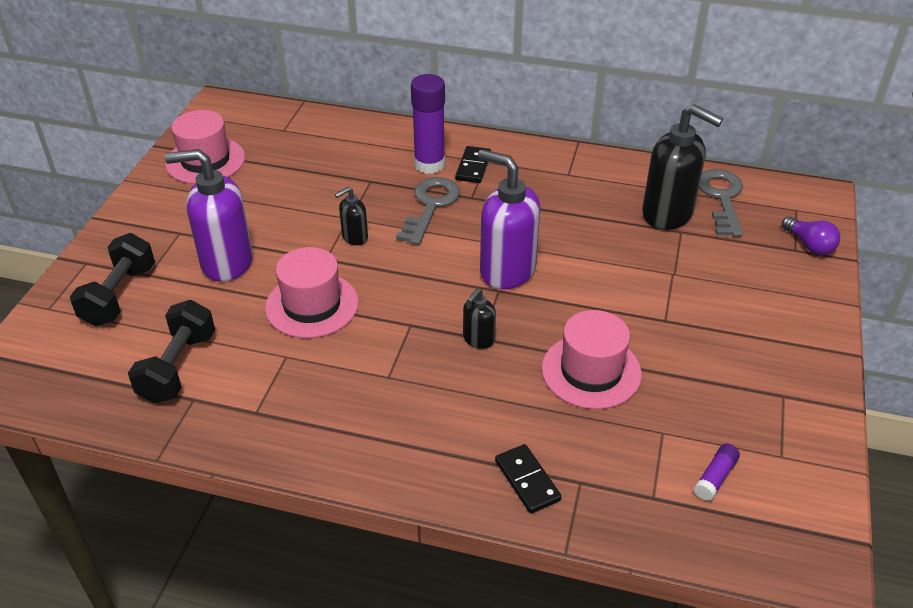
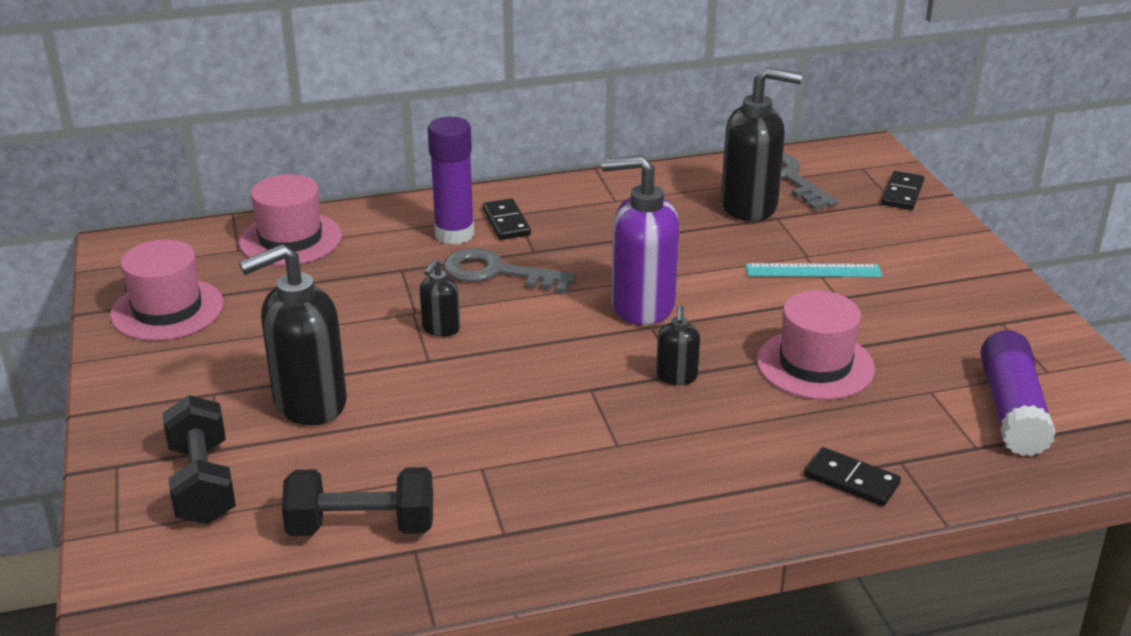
camera: 30 degrees left, 10 degrees down
(178, 367) = (362, 527): black dumbbell -> black dumbbell turned 75 degrees counterclockwise
(226, 262) = (309, 403): purple soap dispenser -> black soap dispenser
(312, 305) = (460, 409): pink hat -> pink hat (290, 239)
(430, 206) = (497, 273): grey key -> grey key turned 60 degrees counterclockwise
(666, 289) = (813, 271): none -> turquoise ruler
(715, 477) = (1011, 409): purple glue stick -> purple glue stick, size x2.09
(809, 245) = (902, 193): purple light bulb -> black domino

